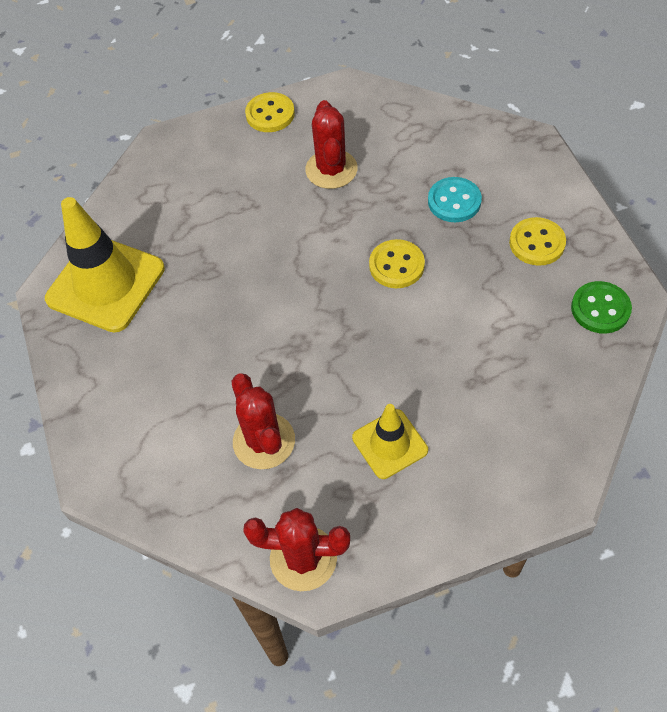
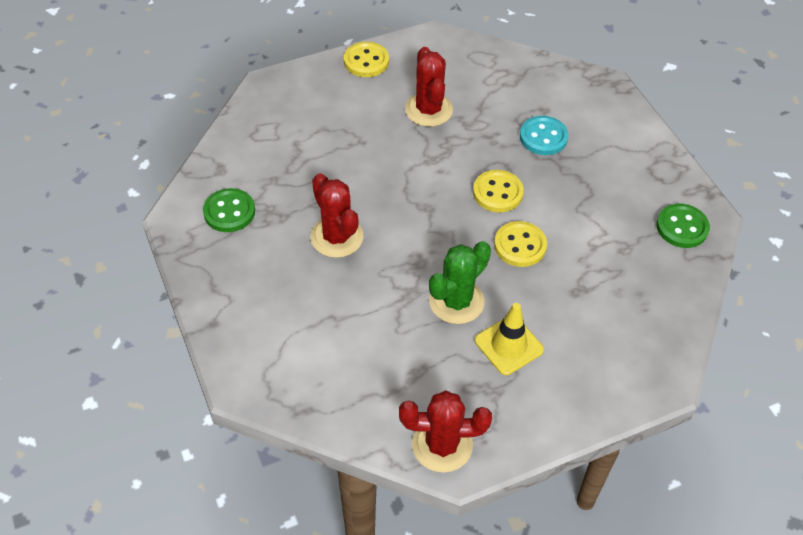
camera: 10 degrees left, 5 degrees down
(105, 284) = (229, 212): yellow traffic cone -> green button
(264, 441) = (394, 346): red cactus -> red cactus (337, 237)
(337, 391) = (456, 301): none -> green cactus
(537, 243) = (620, 172): yellow button -> yellow button (520, 245)

